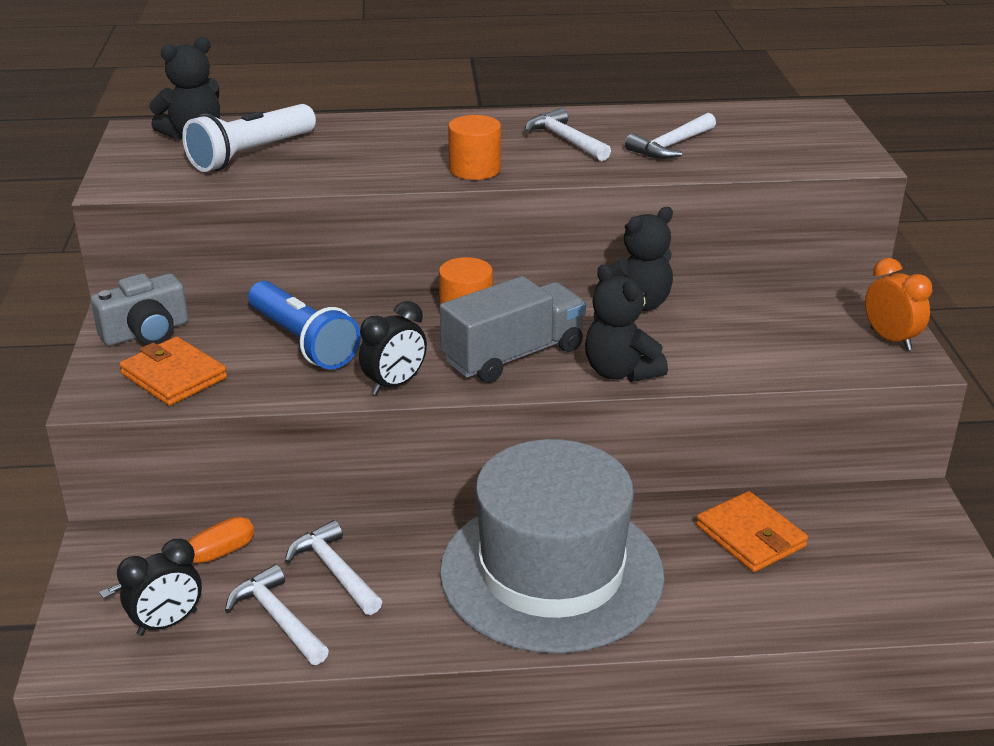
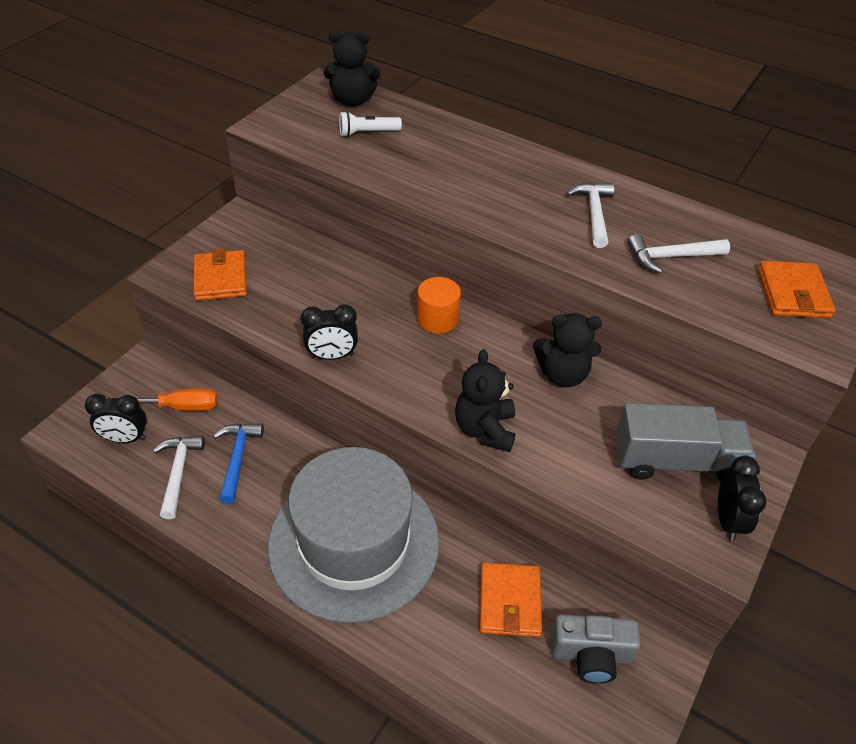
camera: 35 degrees right, 15 degrees up
(146, 332) = (240, 236): grey camera -> grey camera (591, 655)
(251, 154) = (367, 133): white flashlight -> white flashlight, size x0.57
(303, 341) = (315, 290): blue flashlight -> none
(335, 571) = (237, 459): white hammer -> blue hammer
(475, 169) = (495, 213): orange cylinder -> none
(513, 355) = (429, 373): grey truck -> grey truck (676, 461)
(794, 135) = (793, 293): none -> orange wallet
(890, 339) = (728, 520): orange clock -> black clock

